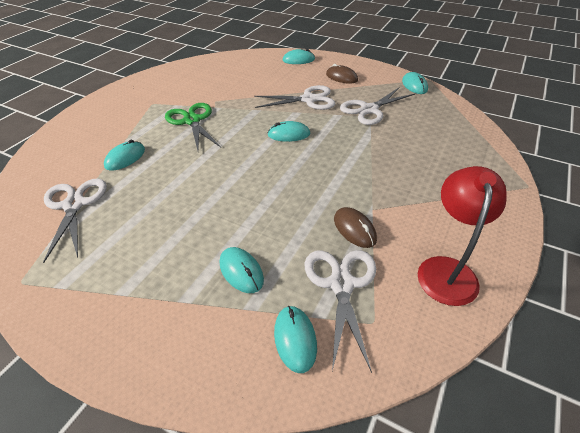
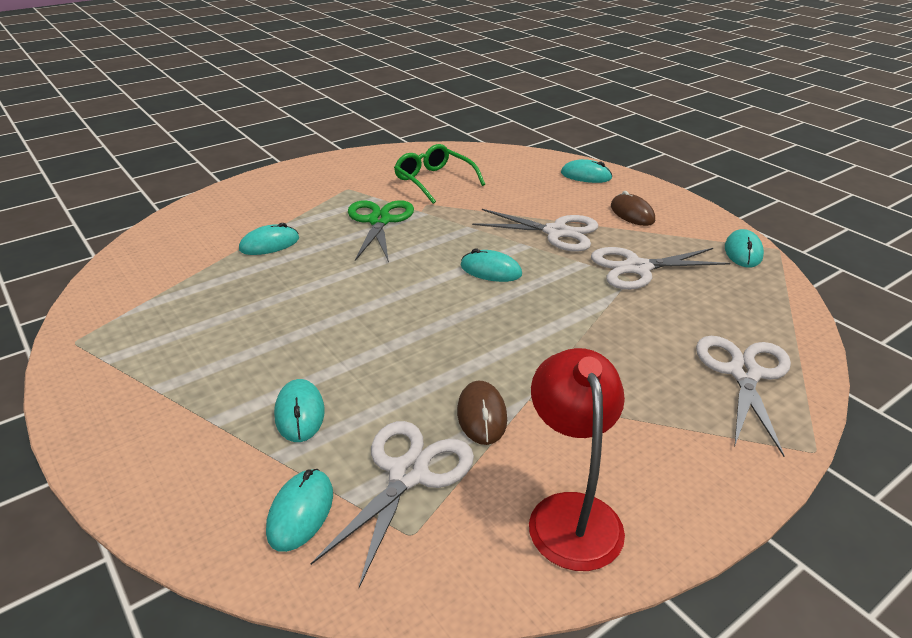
camera: 25 degrees right, 10 degrees down
(74, 205) = (180, 280): white scissors -> white scissors (744, 373)
(208, 84) = (434, 181): none -> green glasses
(447, 269) = (571, 513): red lamp -> red lamp turned 45 degrees counterclockwise

